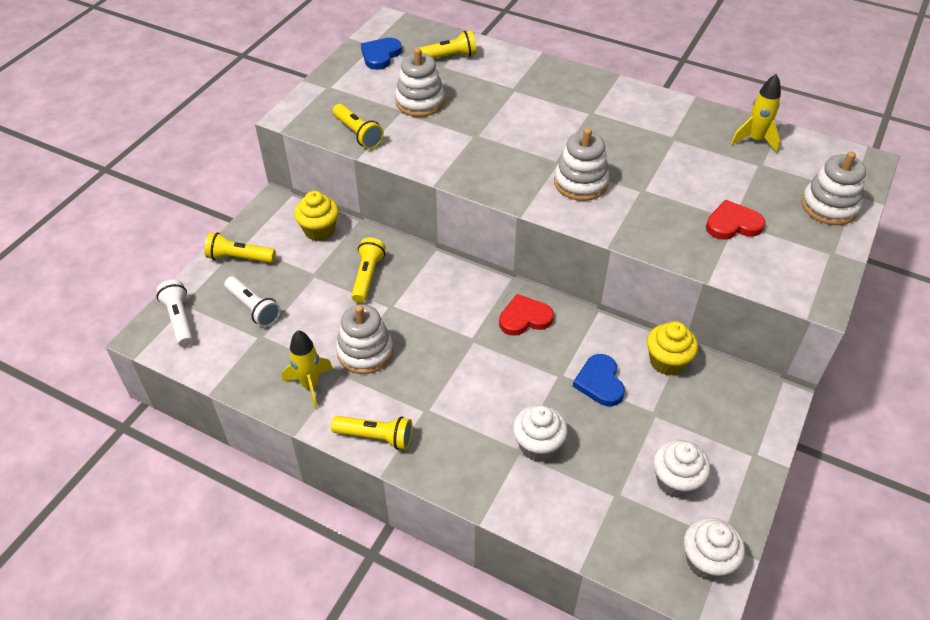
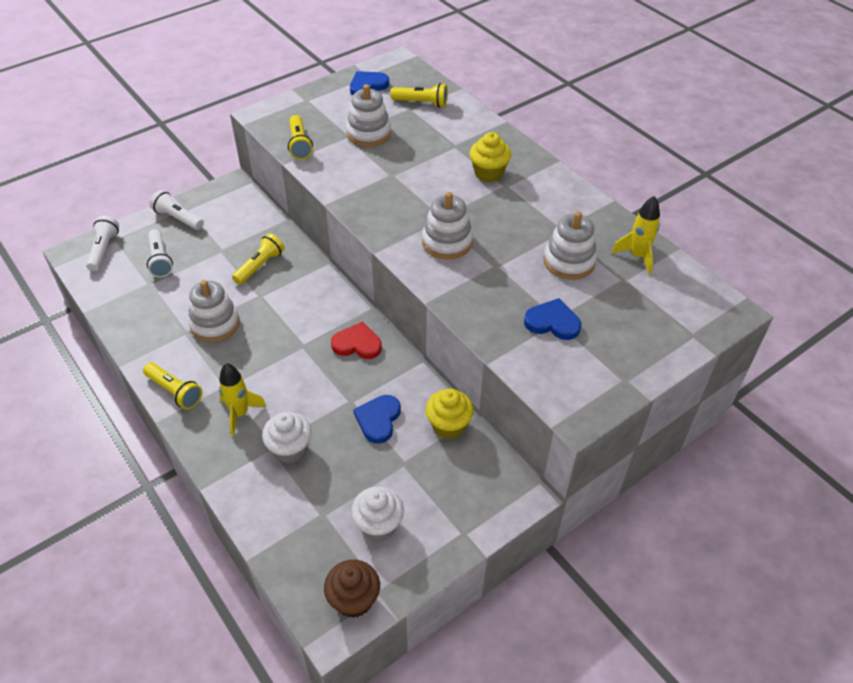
camera: 25 degrees right, 0 degrees up
(239, 258) = (178, 218): yellow flashlight -> white flashlight
(310, 385) = (157, 333): yellow rocket -> yellow rocket (240, 413)
(319, 230) = (251, 217): yellow cupcake -> yellow cupcake (488, 173)
(706, 561) = (353, 599): white cupcake -> brown cupcake
(733, 224) = (552, 322): red heart -> blue heart
(829, 206) = (658, 338): white stacking toy -> white stacking toy (569, 261)

